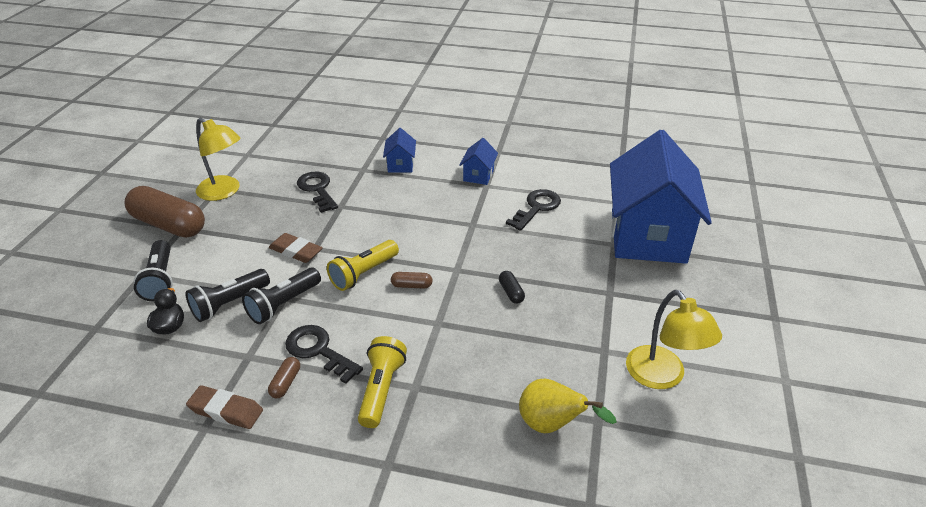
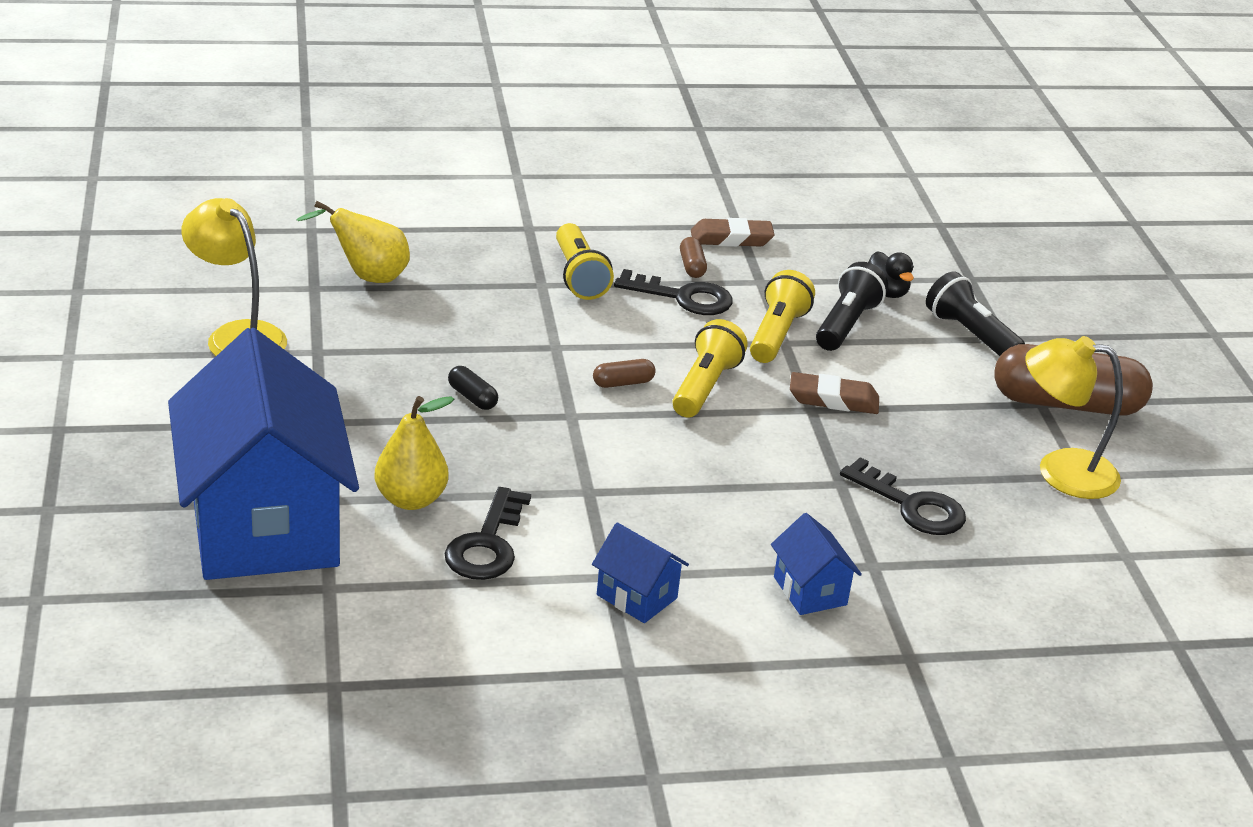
camera: 155 degrees right, 5 degrees down
(283, 304) = (776, 334): black flashlight -> yellow flashlight
(478, 175) = (636, 596): blue house -> blue house turned 45 degrees counterclockwise
(568, 236) = (411, 499): none -> yellow pear

